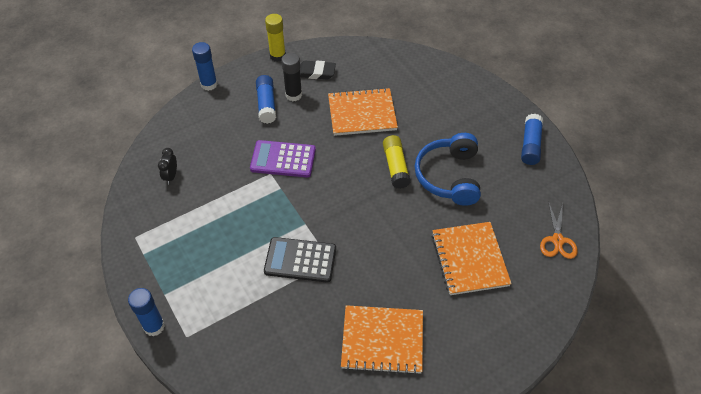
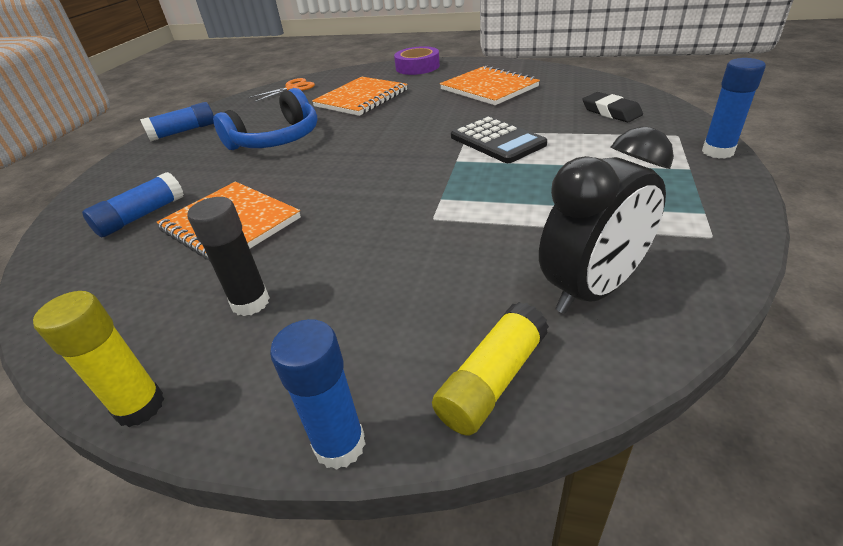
camera: 130 degrees left, 15 degrees down
(171, 176) = (592, 290): black clock -> black clock, size x2.18
(266, 104) = (306, 314): blue glue stick -> blue glue stick (141, 216)
(283, 159) = (396, 225): purple calculator -> none
(316, 72) = (162, 318): black eraser -> black eraser (611, 112)
(395, 167) = (300, 163): yellow glue stick -> yellow glue stick (492, 380)
(503, 351) = (417, 67): none -> purple tape

